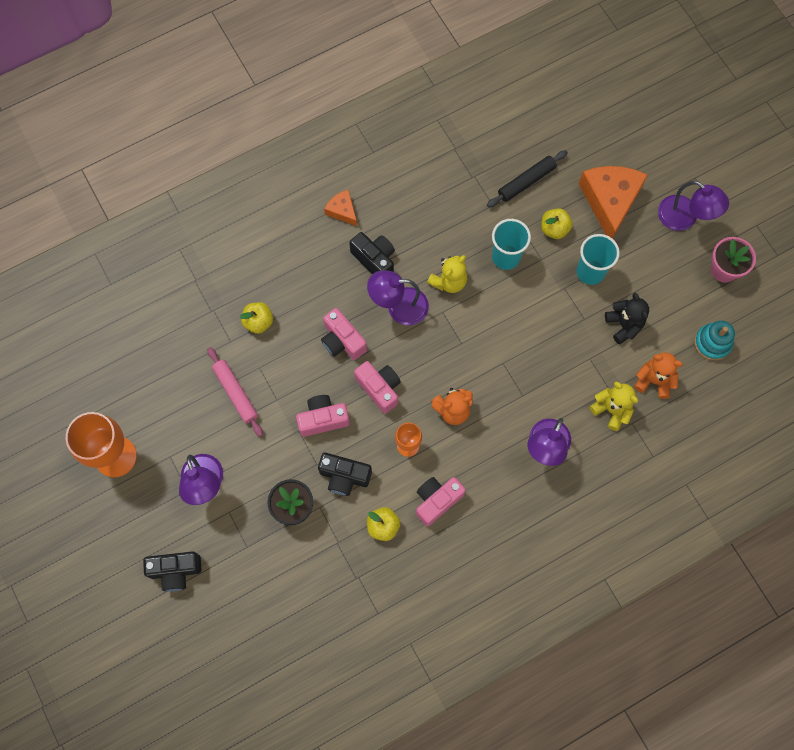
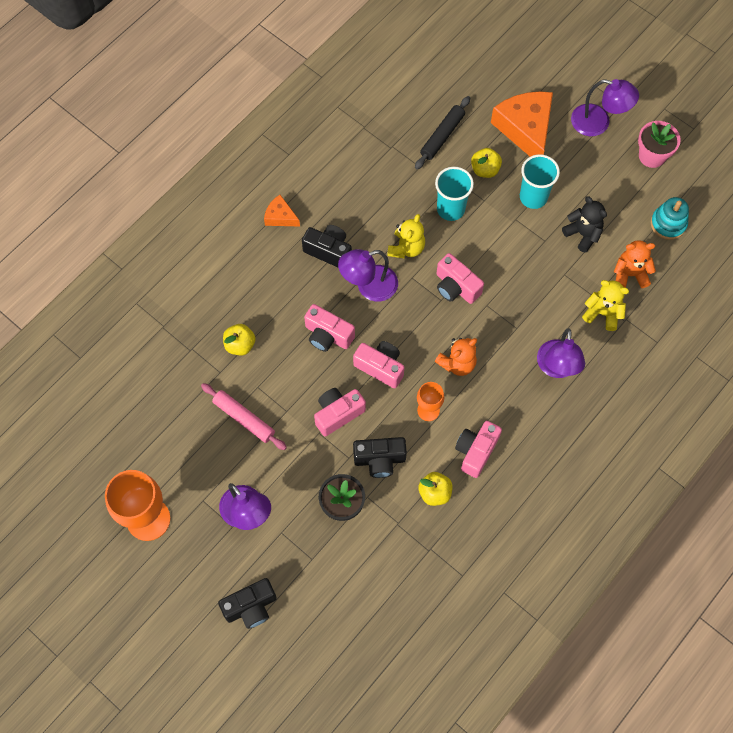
camera: 20 degrees left, 5 degrees down
(480, 335) = (456, 287): none -> pink camera

